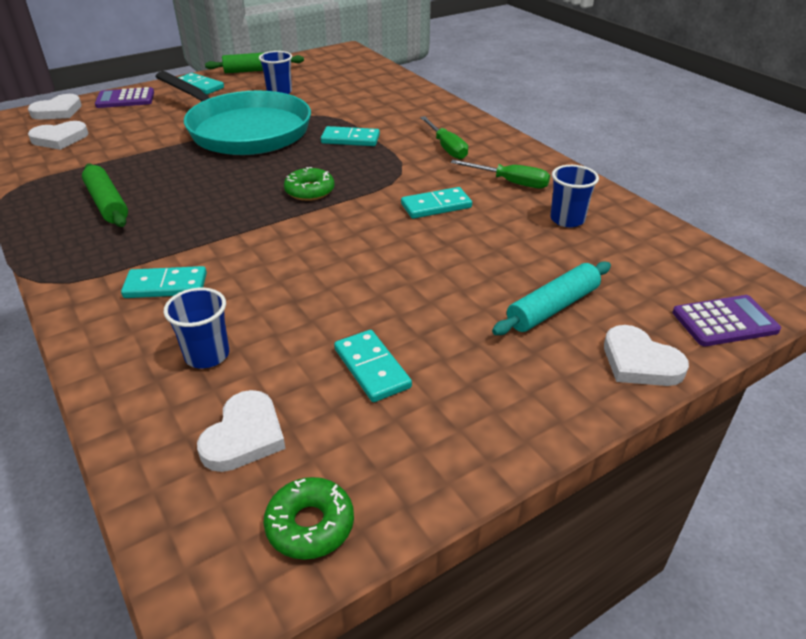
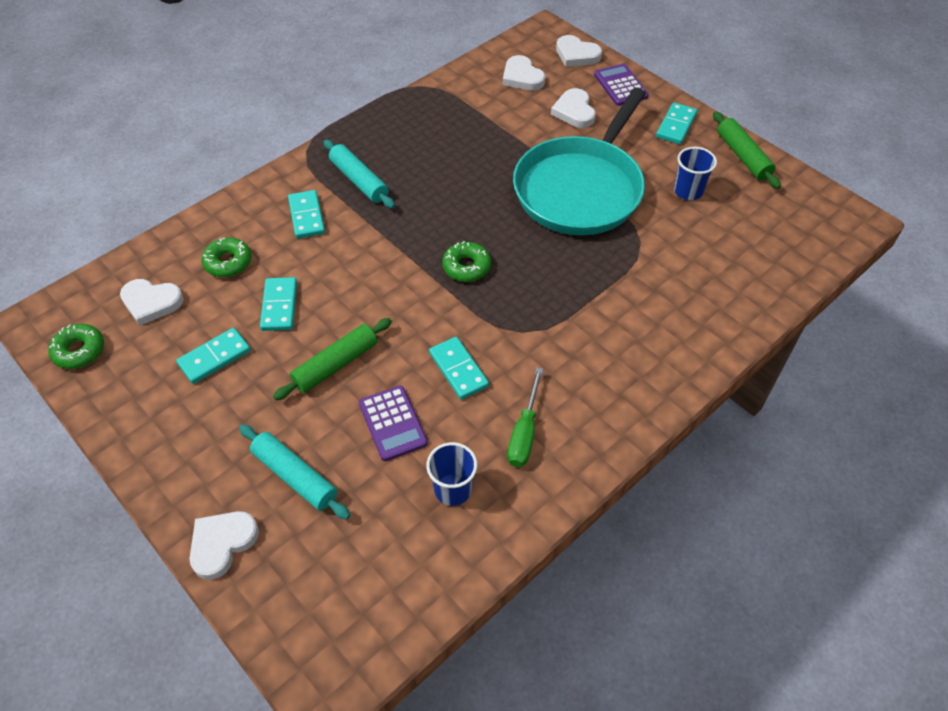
camera: 80 degrees right, 15 degrees up
(107, 203) = (417, 145): green rolling pin -> green rolling pin (336, 365)
(133, 245) = (359, 181): none -> turquoise rolling pin
(139, 121) = (574, 111): none -> white heart
(207, 355) = (228, 262): blue cup -> green donut
(350, 139) = (587, 276): turquoise domino -> turquoise domino (279, 306)
(446, 148) = (593, 365): green screwdriver -> none
(724, 322) = (281, 627): purple calculator -> purple calculator (392, 423)

